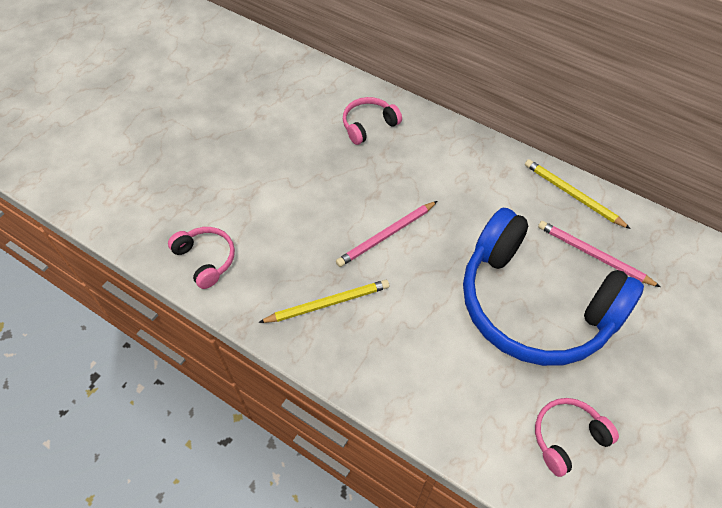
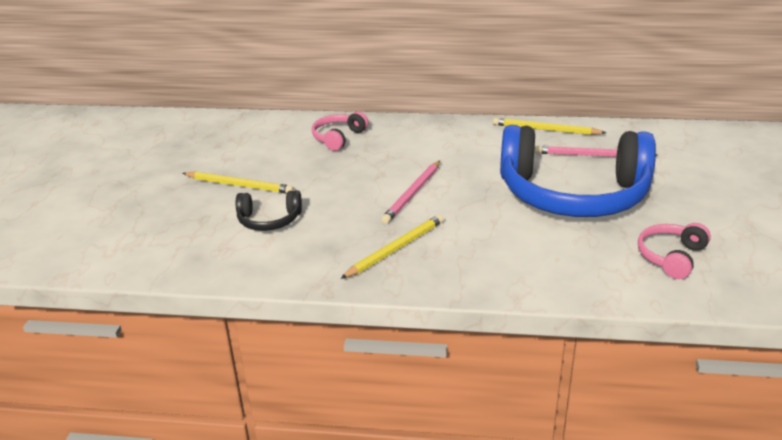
camera: 25 degrees left, 25 degrees down
(206, 259) = (249, 259): pink headphones -> none
(247, 216) = (269, 220): none -> black headphones
(249, 157) = (239, 185): none -> yellow pencil

